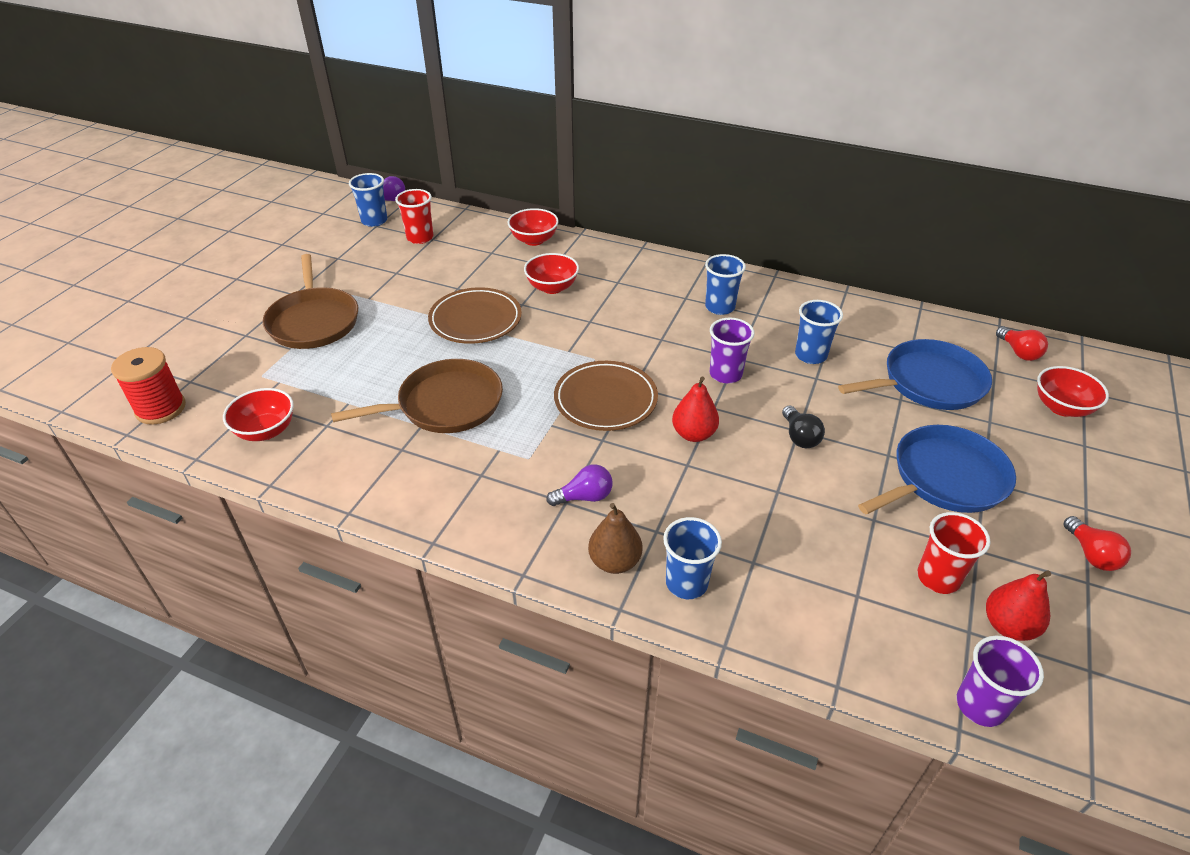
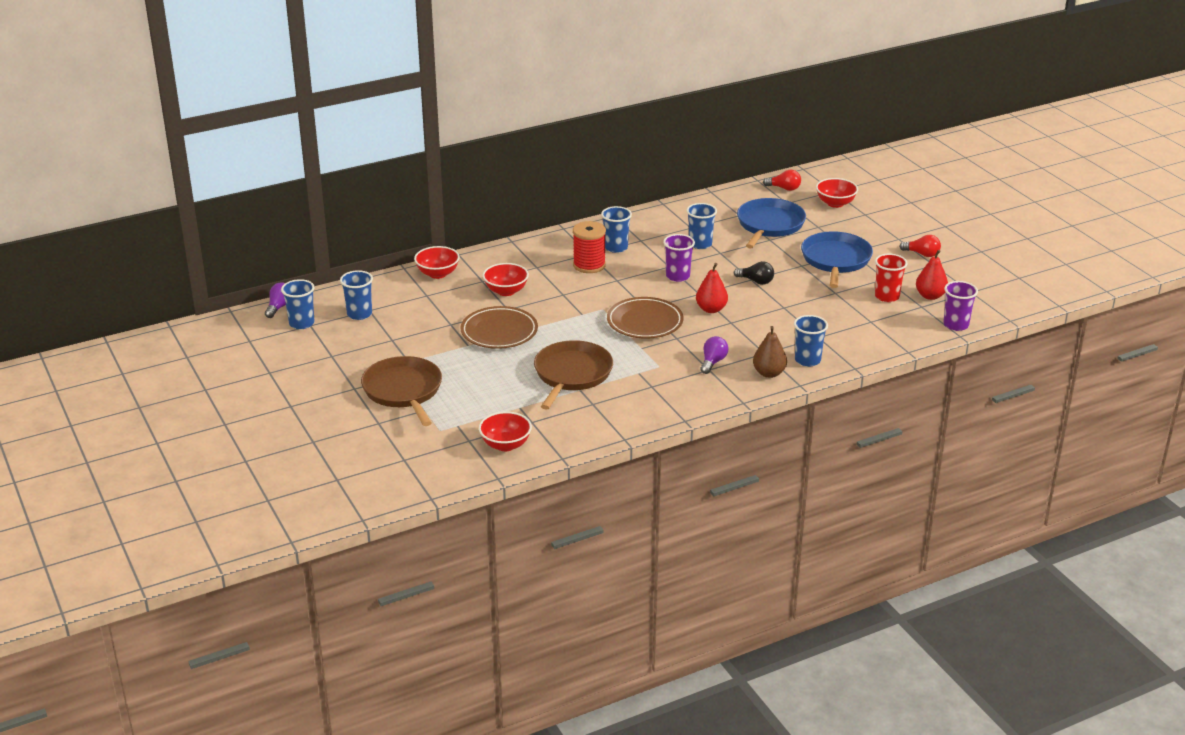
camera: 50 degrees left, 10 degrees down
(161, 409) = (420, 478): red spool -> red spool (589, 265)
(314, 321) = (403, 391): brown pan -> brown pan turned 135 degrees counterclockwise
(420, 238) = (359, 314): red cup -> blue cup

